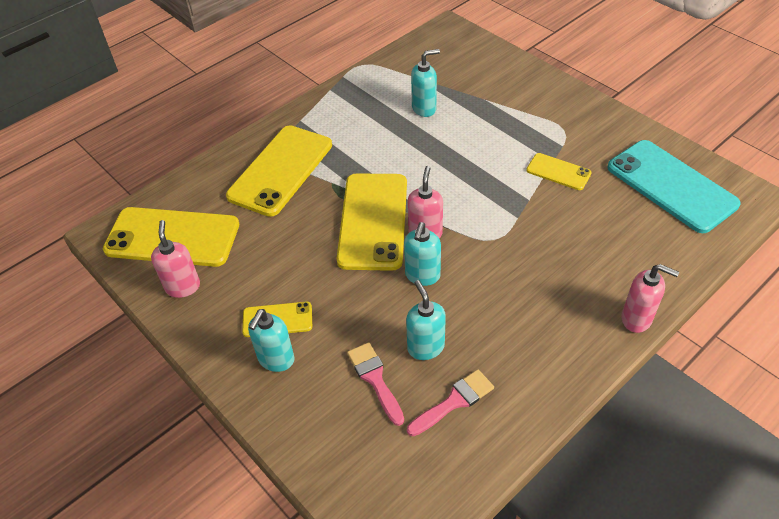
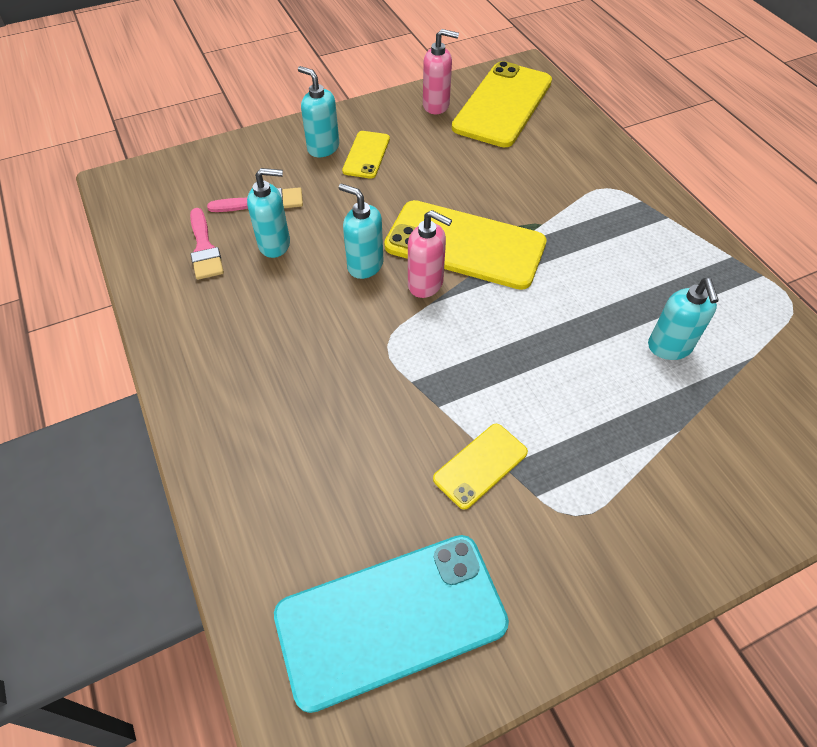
camera: 105 degrees right, 5 degrees up
(280, 170) = (577, 187): yellow phone -> none
(637, 319) = (193, 442): pink soap dispenser -> none

